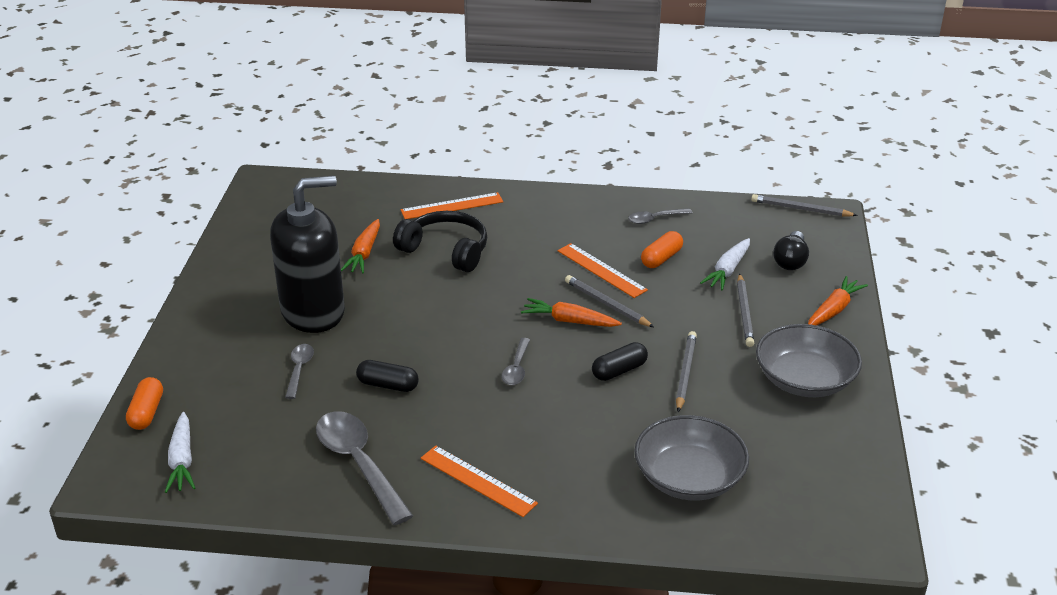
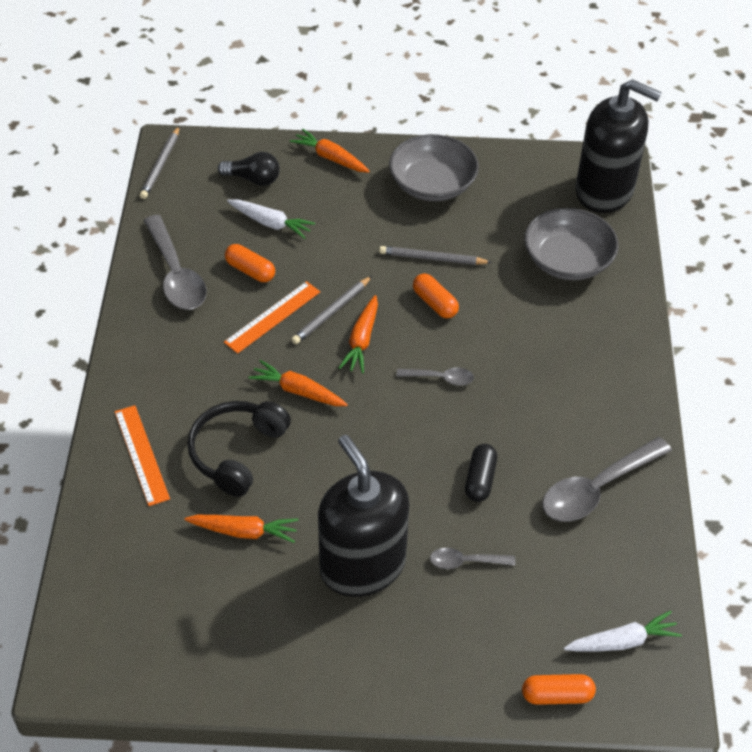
camera: 95 degrees left, 15 degrees up
(478, 481) = (600, 398): orange ruler -> none
(510, 283) = (298, 391): none -> orange carrot
(619, 371) = (435, 303): black capsule -> orange capsule
(655, 219) = (176, 274): grey spoon -> grey spoon, size x1.95
(744, 312) = (338, 215): grey pencil -> none
(818, 526) = (604, 191): none -> black soap dispenser

